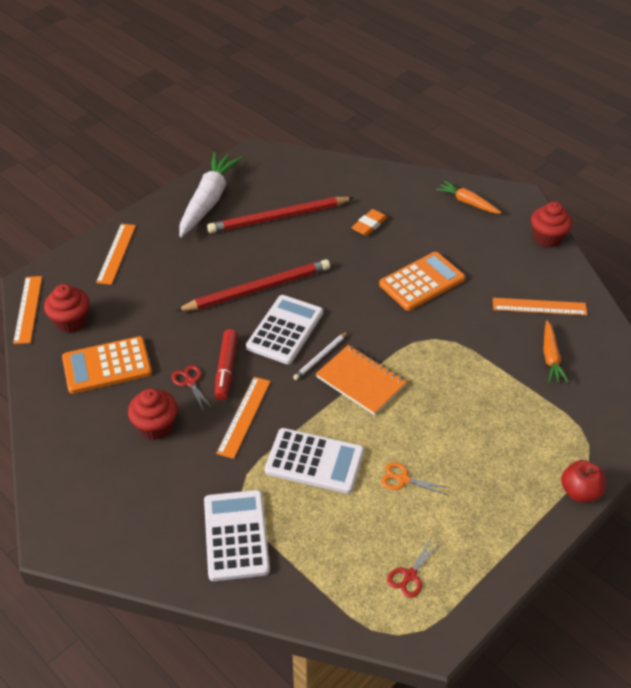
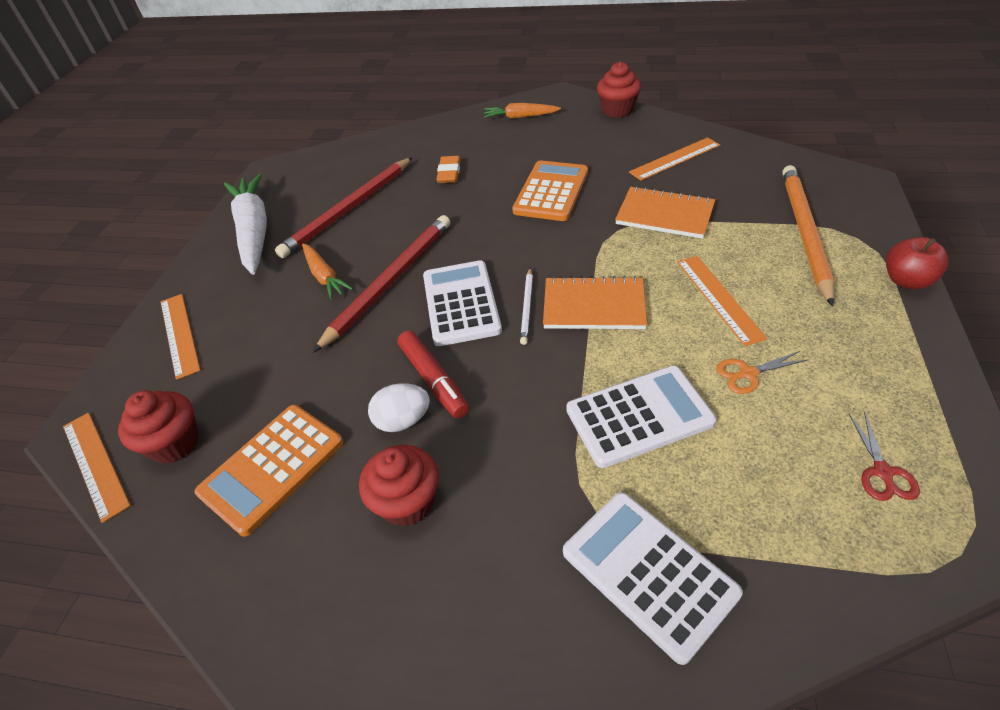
camera: 30 degrees left, 0 degrees up
(190, 382) = (403, 420): red scissors -> white egg
(244, 416) = (507, 418): orange ruler -> orange ruler (719, 298)
(478, 346) = (664, 215): none -> orange notebook
(551, 357) = (734, 189): orange carrot -> orange carrot (324, 276)
(557, 418) = (804, 233): none -> orange pencil

